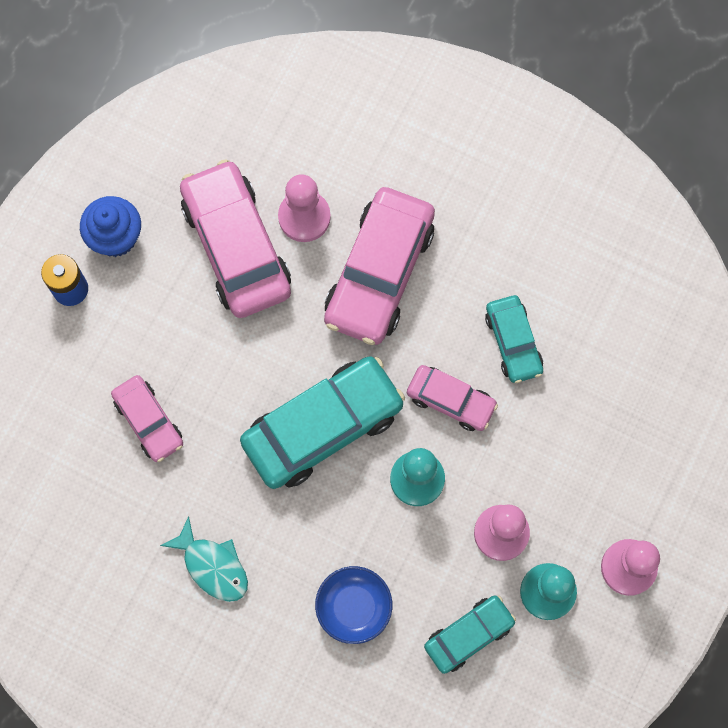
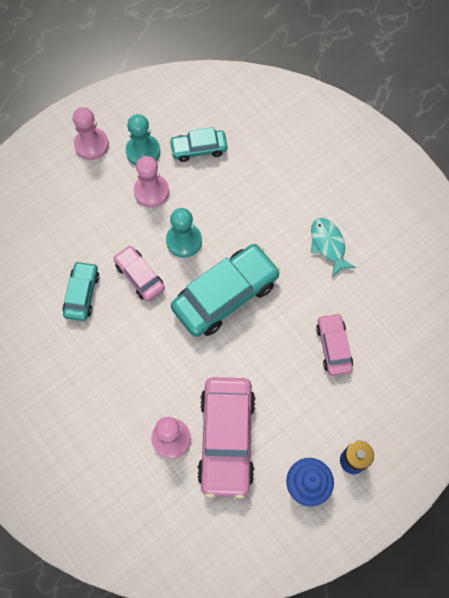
camera: 155 degrees left, 5 degrees down
(323, 427) = (225, 295): turquoise car -> turquoise car turned 150 degrees clockwise
(354, 607) = (256, 189): blue bowl -> none
(379, 273) = (141, 376): pink car -> none

